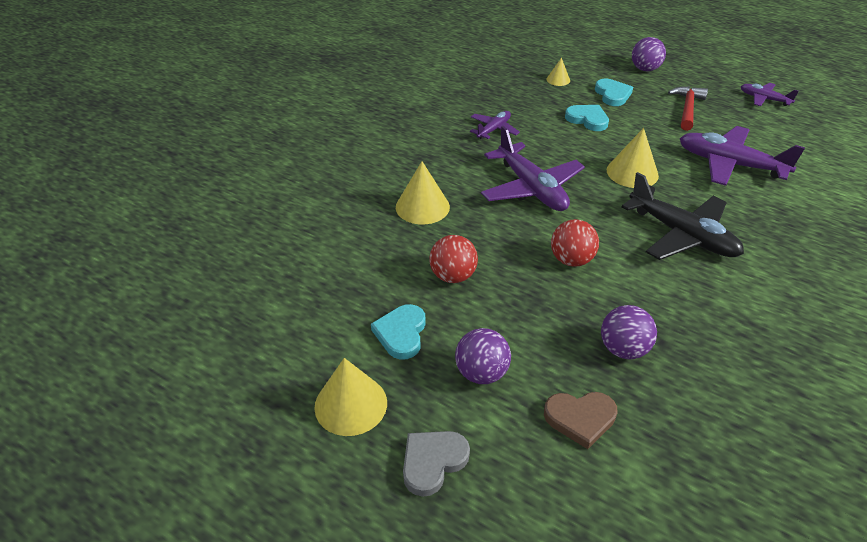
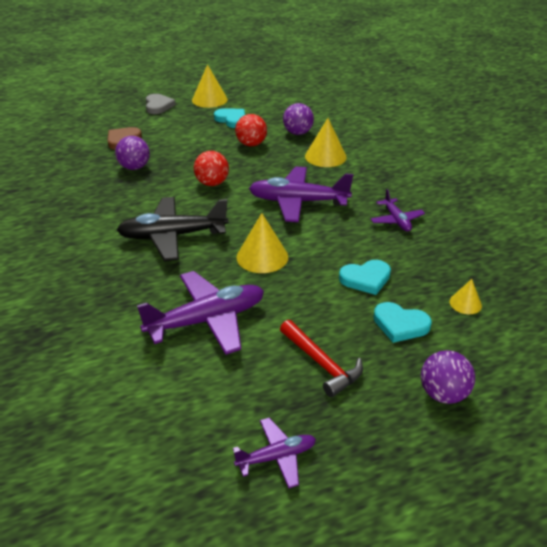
camera: 125 degrees right, 5 degrees down
(481, 373) = (180, 129): purple ball -> purple ball (298, 133)

